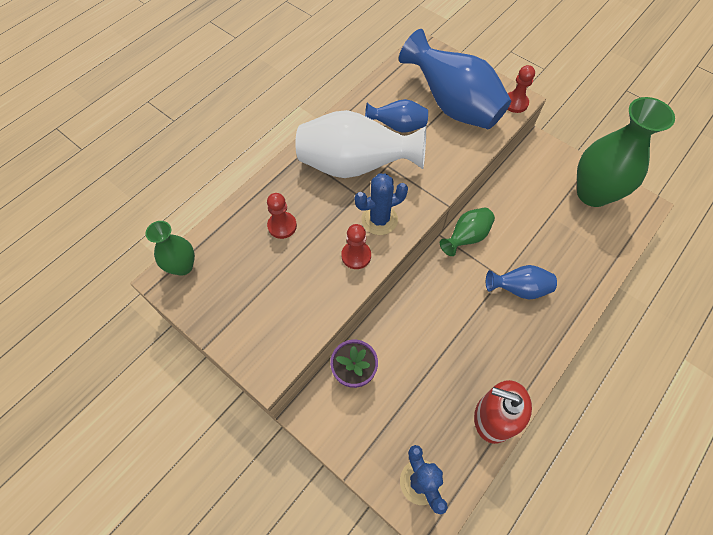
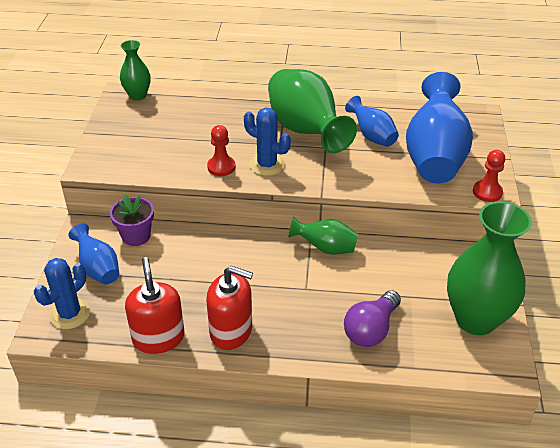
camera: 55 degrees right, 20 degrees down
(282, 226) = (212, 121): red pawn -> none
(355, 166) = (305, 131): white vase -> green vase
(517, 357) = (231, 331): none -> red soap dispenser
(519, 289) = (304, 305): blue vase -> blue vase (98, 268)
(568, 260) = (371, 329): none -> purple light bulb

